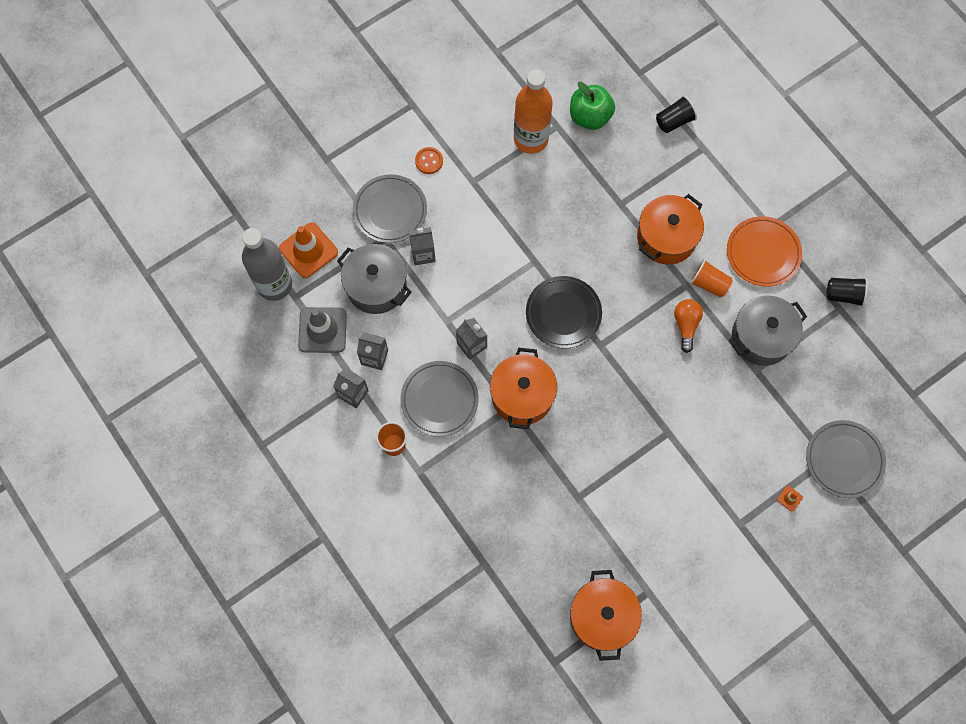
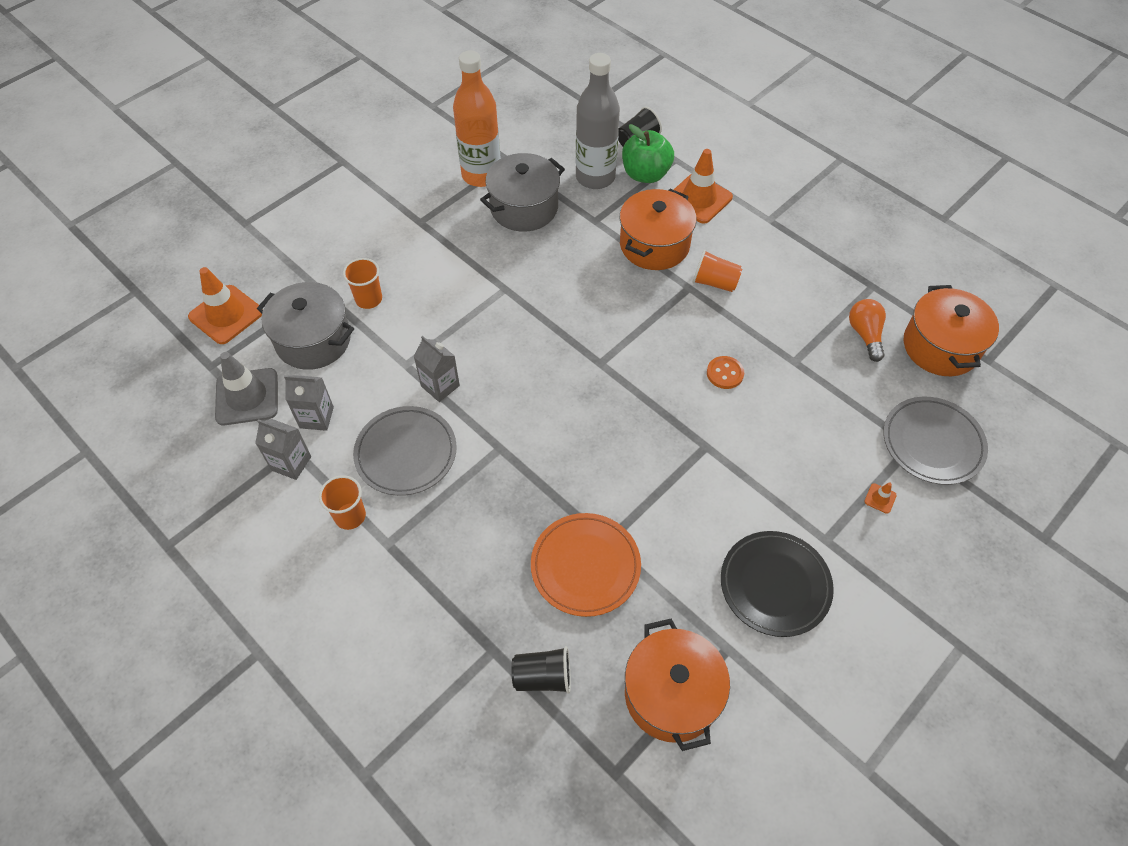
camera: 10 degrees left, 15 degrees down
(274, 285) = (183, 356): grey bottle -> grey bottle (595, 177)
(390, 210) = (325, 262): grey plate -> none
(423, 254) = (369, 299): grey carton -> orange cup
(429, 161) = (366, 209): orange button -> orange button (725, 373)
(522, 395) = (512, 432): orange pot -> orange pot (940, 347)
(563, 313) = (548, 336): black plate -> black plate (775, 585)
(590, 116) = (544, 147): green apple -> green apple (645, 174)
(686, 325) = (698, 327): orange light bulb -> orange light bulb (865, 334)
(715, 195) = (699, 199): none -> orange traffic cone
(761, 337) = (791, 327): grey pot -> grey pot (524, 208)
(763, 253) = (768, 245): orange plate -> orange plate (585, 566)
(843, 295) = (872, 272): black cup -> black cup (543, 677)

